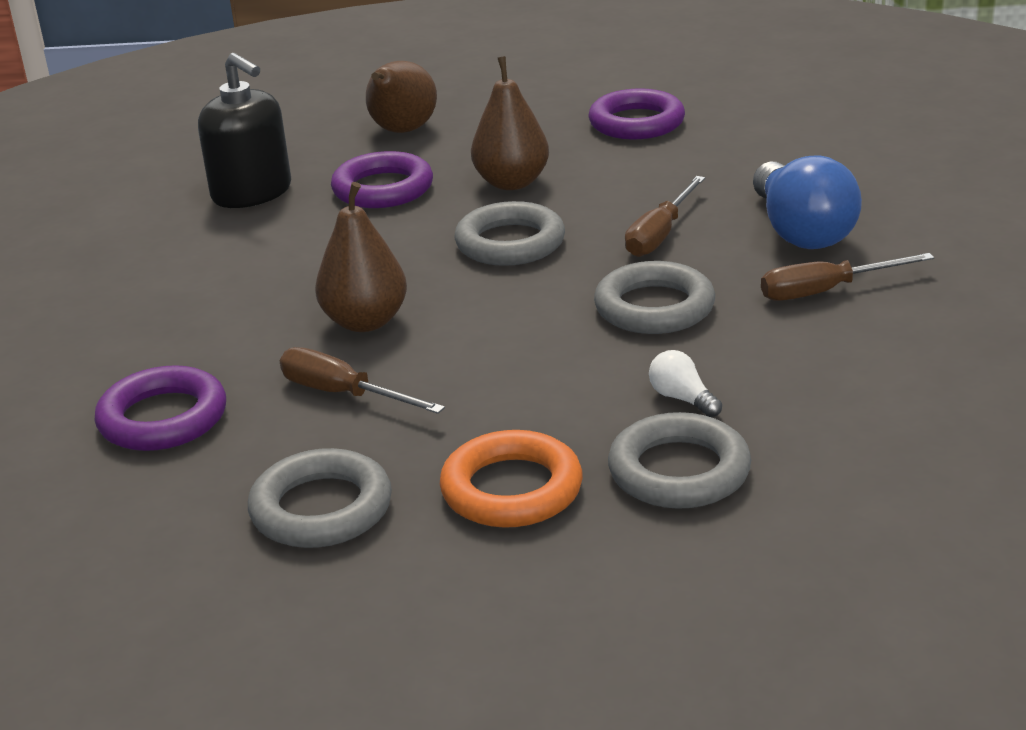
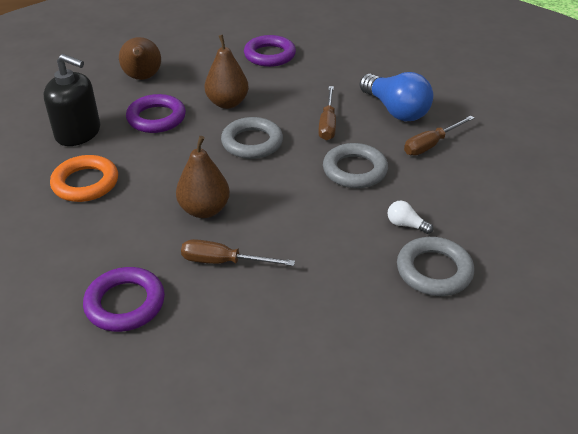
camera: 25 degrees left, 10 degrees up
(321, 509) = (262, 343): grey ring -> none
(512, 489) = (357, 303): orange ring -> orange ring (85, 183)

